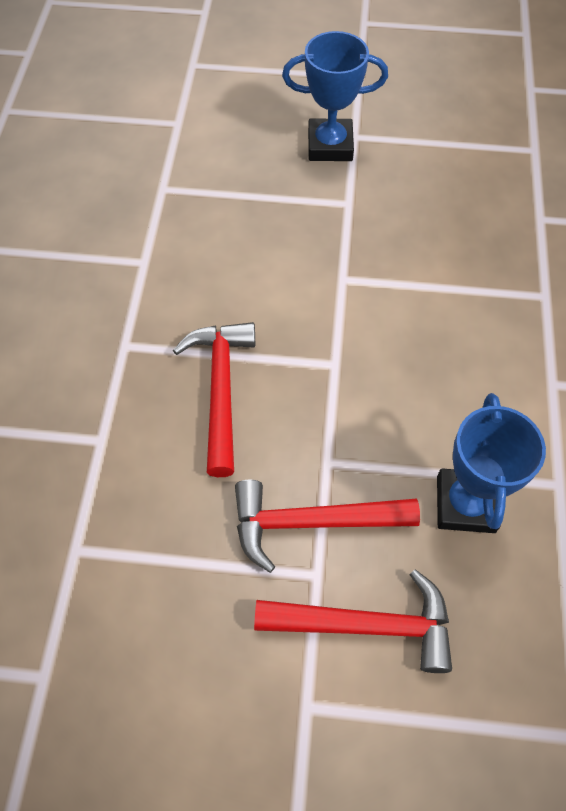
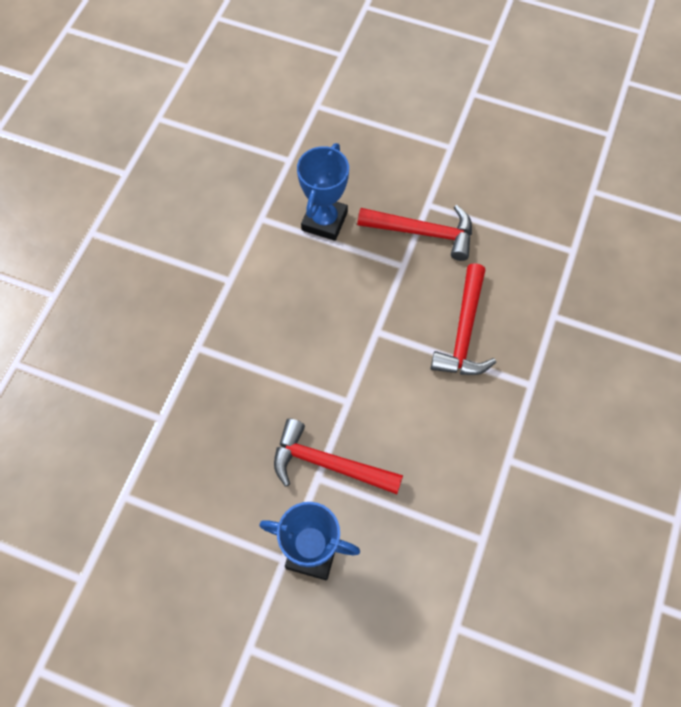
camera: 165 degrees left, 5 degrees up
(366, 625) = (407, 174): red hammer -> red hammer (328, 464)

